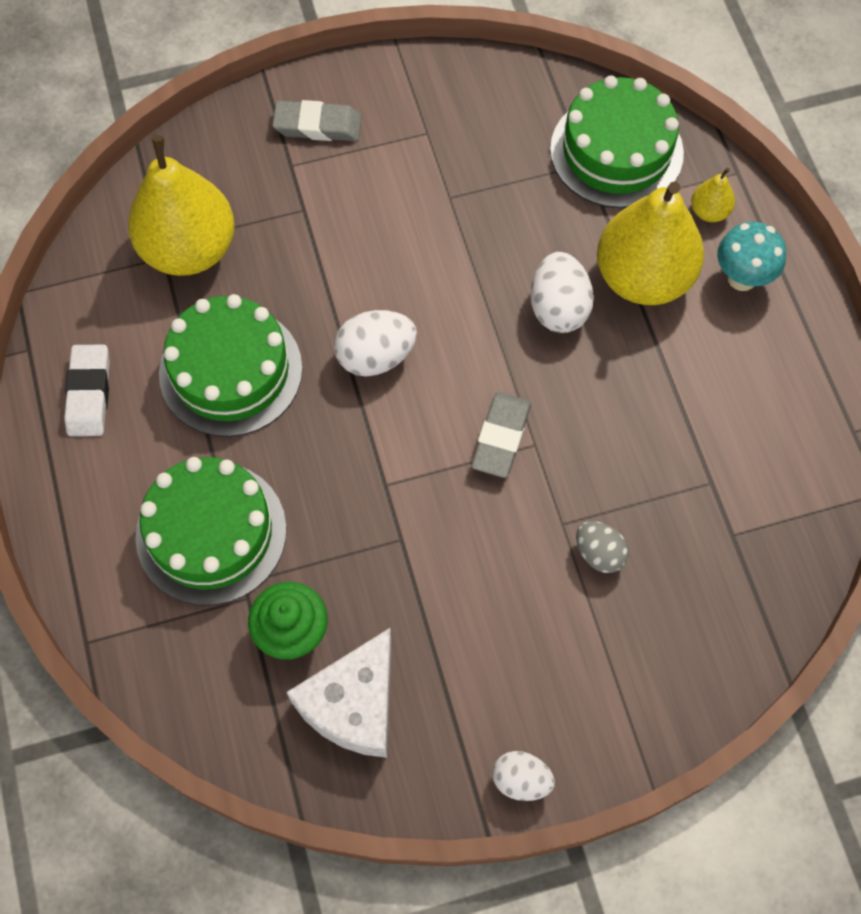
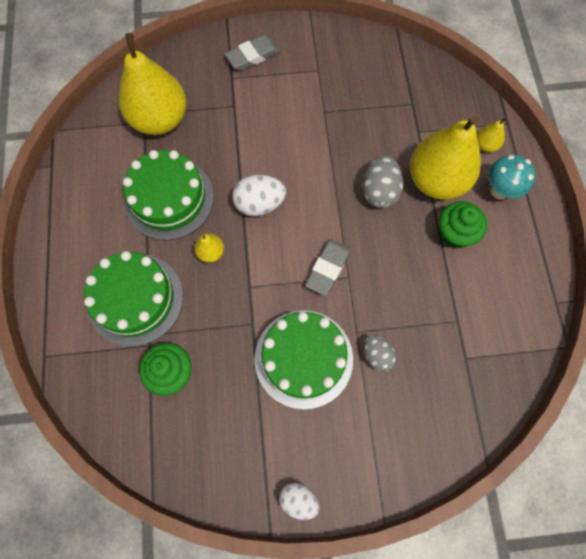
camera: 10 degrees right, 5 degrees up
(89, 393) = (81, 199): white eraser -> none
(314, 443) = (211, 252): none -> yellow pear
(317, 125) = (253, 56): grey eraser -> grey eraser turned 45 degrees counterclockwise
(353, 704) = (201, 427): white cheese -> none
(558, 308) = (379, 191): white egg -> grey egg
(616, 151) = (433, 98): green cake -> green cake (303, 358)
(684, 354) = (454, 233): none -> green cupcake

